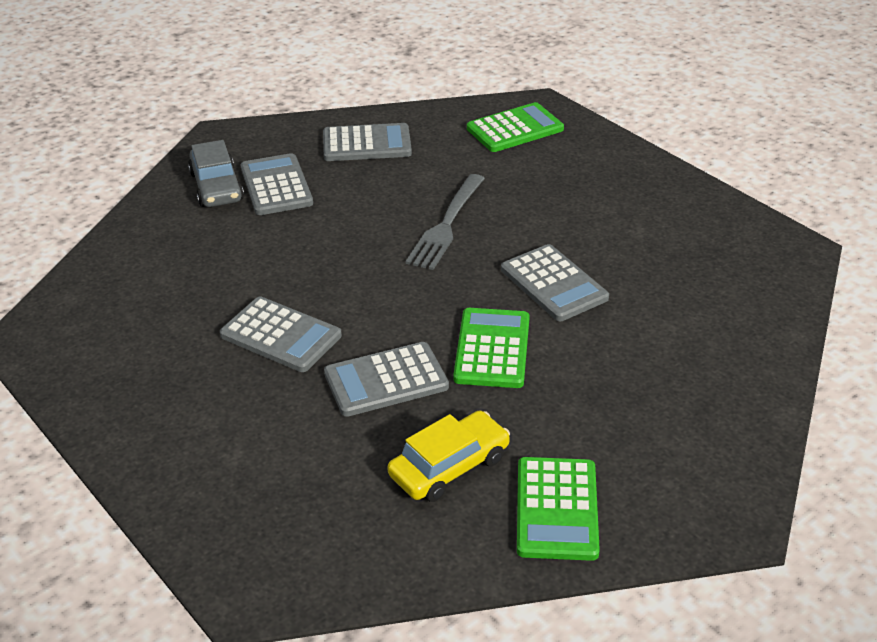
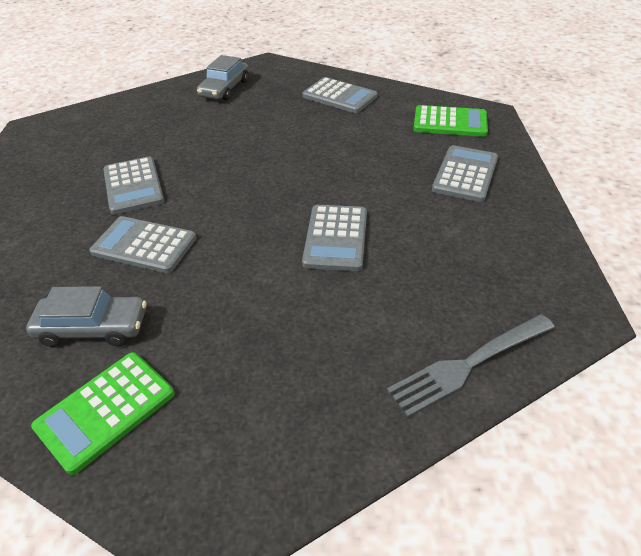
camera: 40 degrees right, 5 degrees up
(276, 186) = (255, 100): grey calculator -> grey calculator (465, 174)
(446, 225) = (319, 164): grey fork -> grey fork (468, 364)
(449, 466) = (93, 328): yellow car -> grey car
(492, 349) = (233, 261): green calculator -> none

